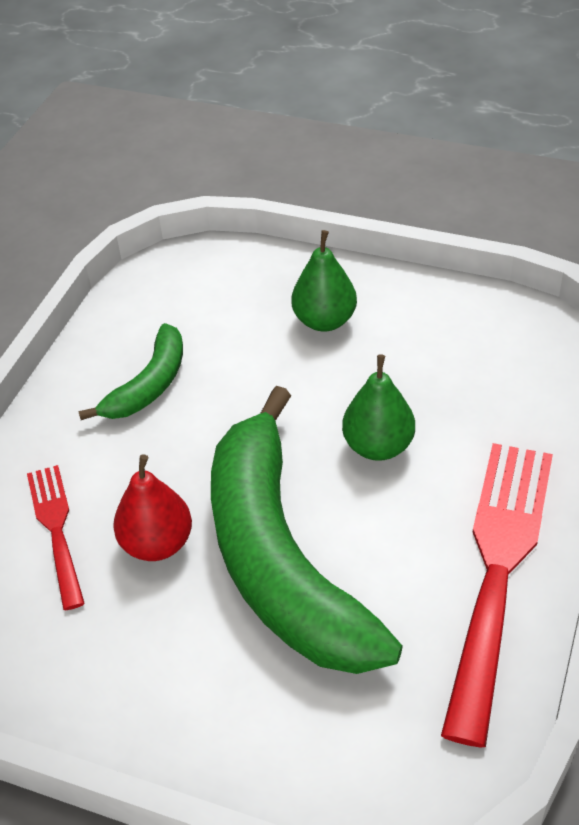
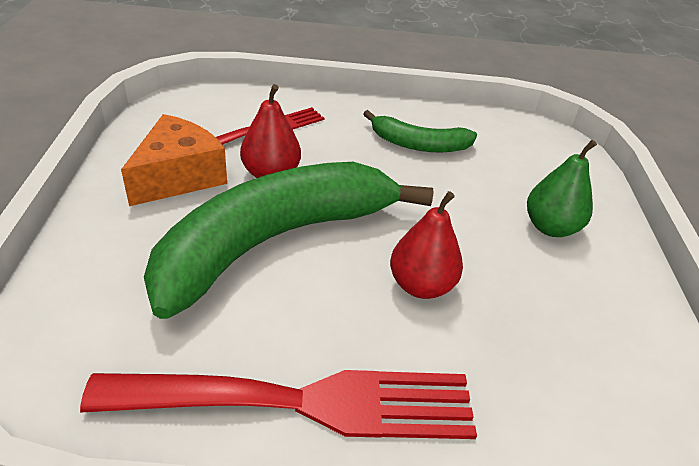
camera: 65 degrees right, 5 degrees down
(129, 645) = (179, 176): none -> orange cheese
(378, 446) = (421, 285): green pear -> red pear

